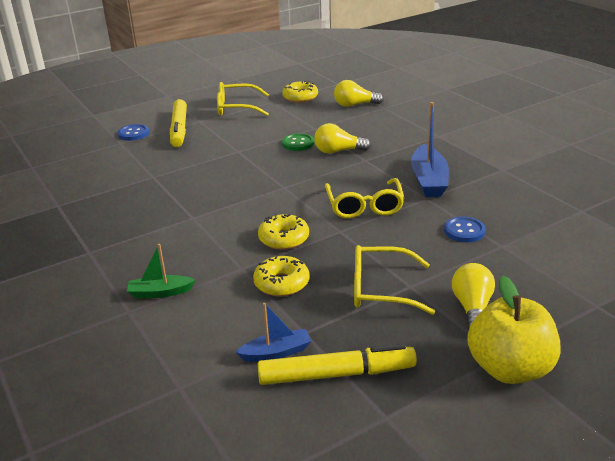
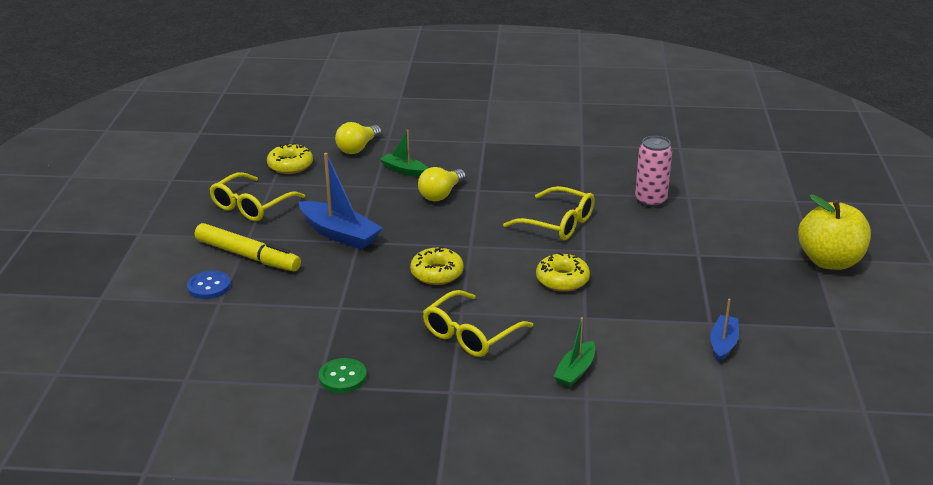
camera: 55 degrees left, 0 degrees up
(281, 283) = (631, 306): yellow donut -> yellow donut (437, 273)
(298, 143) = (393, 206): green button -> green button (342, 377)
(336, 374) = (774, 328): yellow marker -> none
(350, 128) = (404, 171): none -> green boat
(381, 289) = (689, 267): yellow glasses -> yellow glasses (470, 334)
(428, 180) = (555, 179): blue boat -> blue boat (339, 234)
(464, 231) = (650, 201): blue button -> pink can
(472, 308) = (752, 243): yellow light bulb -> none

